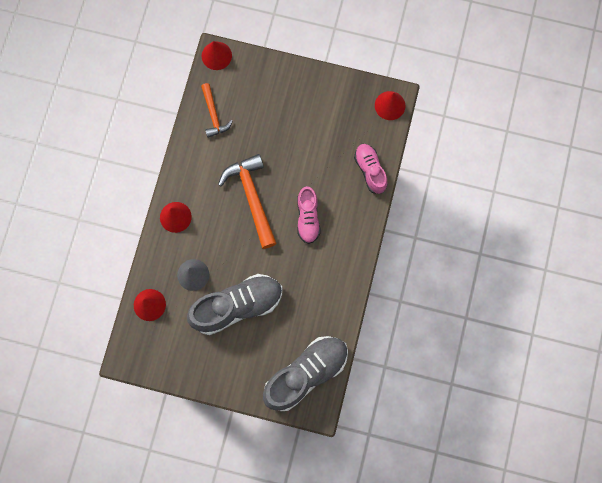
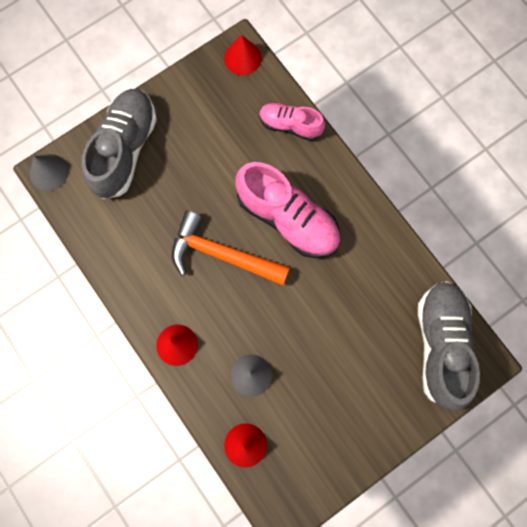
camera: 50 degrees left, 0 degrees up
(213, 114) = (106, 223): orange hammer -> none
(216, 55) = (49, 172): red cone -> grey cone
(237, 306) = (319, 357): grey shoe -> grey shoe (124, 149)
(308, 218) = (287, 218): pink shoe -> pink shoe, size x1.73

